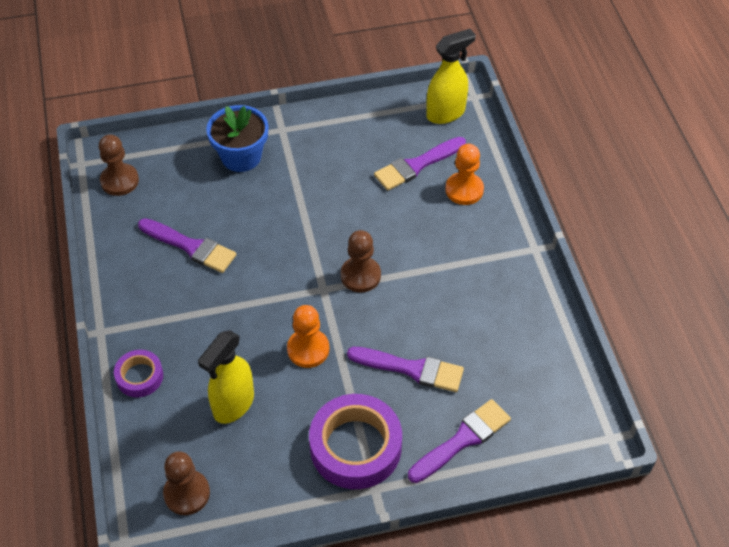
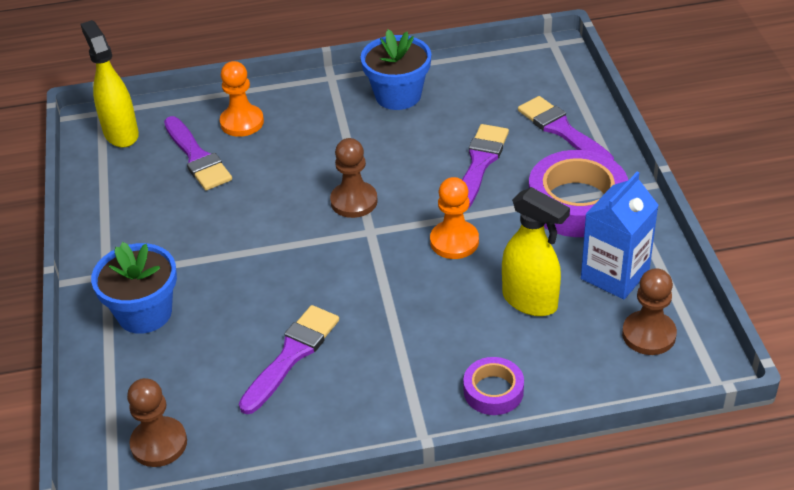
camera: 85 degrees left, 10 degrees down
(260, 472) = (615, 274): none -> blue carton
(510, 302) = (398, 95): none -> blue flower pot

